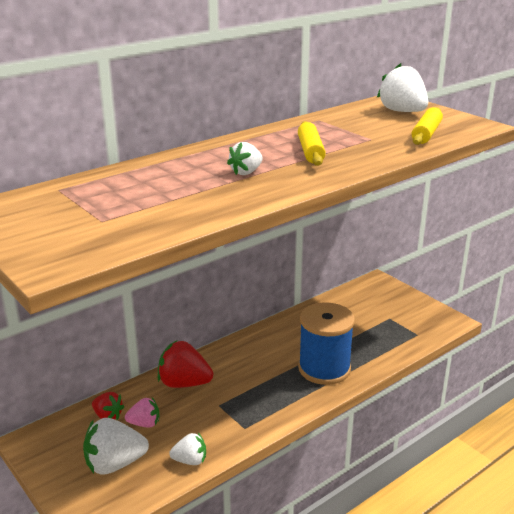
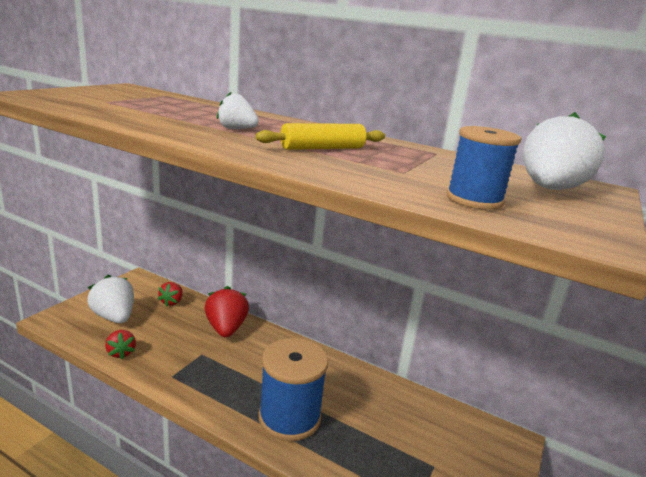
camera: 65 degrees right, 5 degrees down
(144, 423) = (166, 320): pink strawberry -> none
(190, 460) = (121, 353): white strawberry -> red strawberry
(426, 134) = (474, 200): yellow rolling pin -> blue spool

